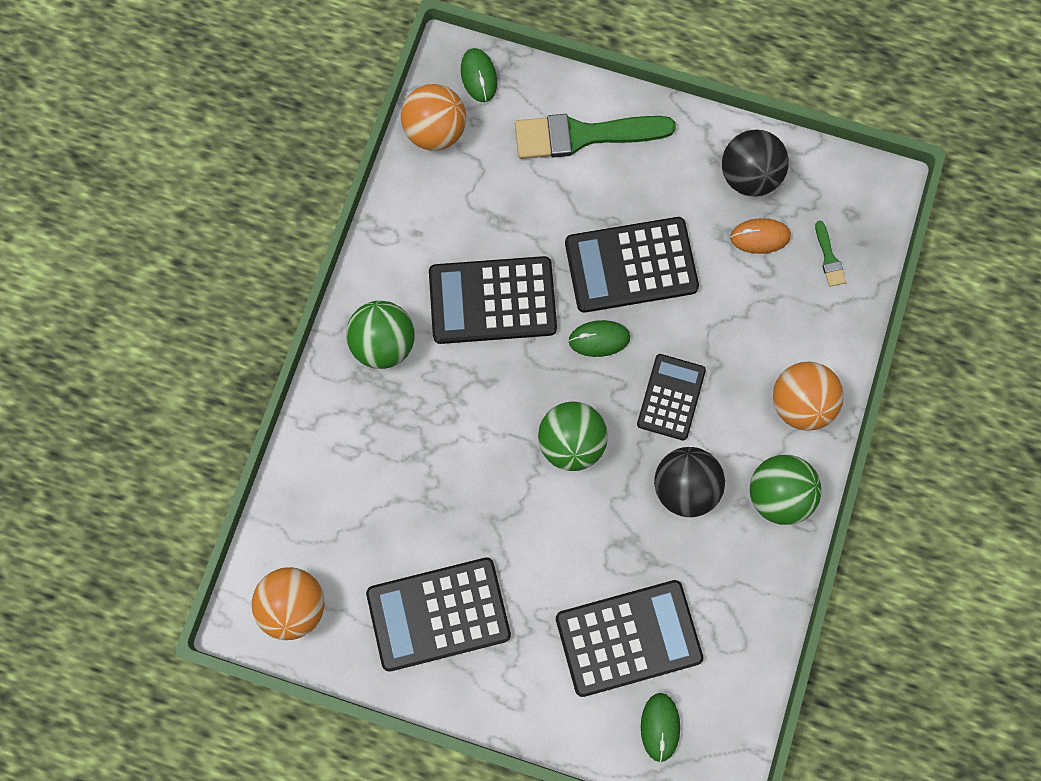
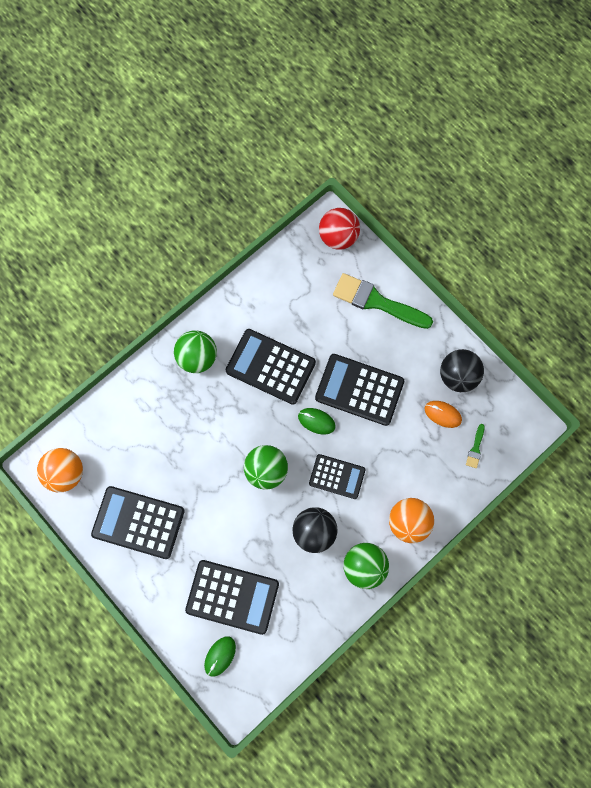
camera: 30 degrees right, 0 degrees up
(435, 131) = (295, 255): orange ball -> none
(478, 76) = (338, 237): green mouse -> red ball
(671, 397) = (337, 476): black calculator -> black calculator turned 60 degrees clockwise

